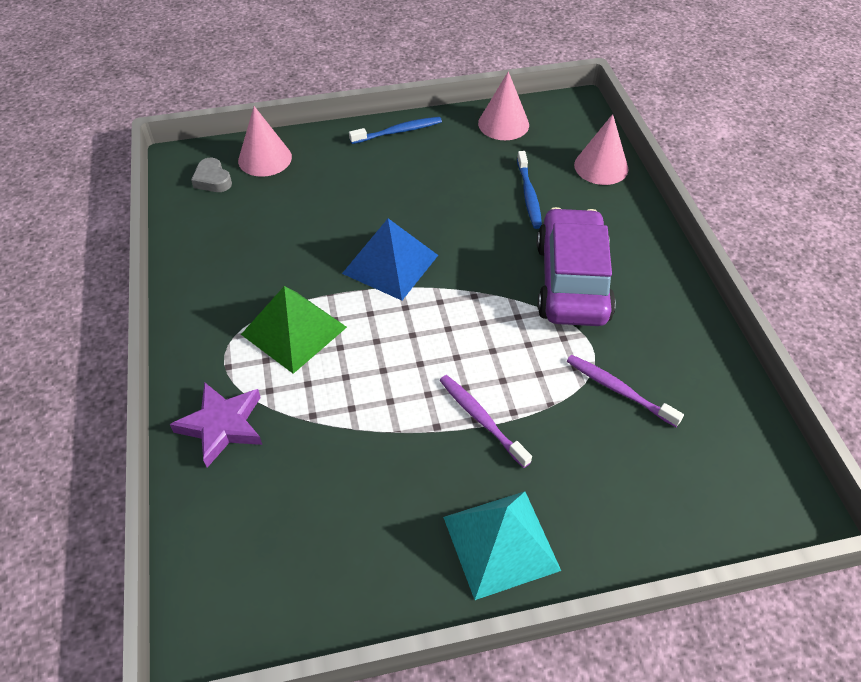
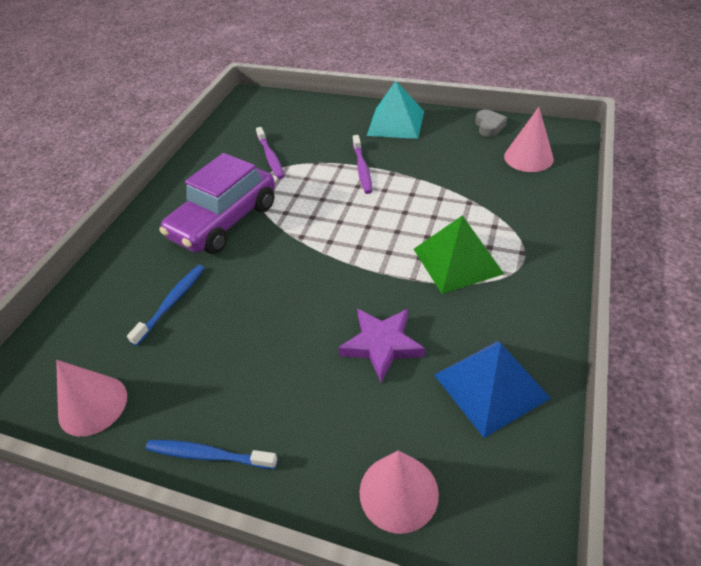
camera: 145 degrees left, 5 degrees down
(212, 180) = (482, 485): grey heart -> grey heart (489, 126)
(222, 425) = (536, 216): purple star -> purple star (382, 345)
(390, 264) = (344, 286): blue pyramid -> blue pyramid (491, 386)
(601, 167) = (81, 305): pink cone -> pink cone (528, 157)

